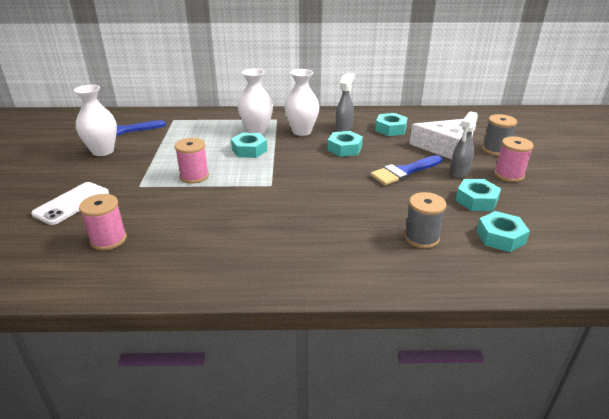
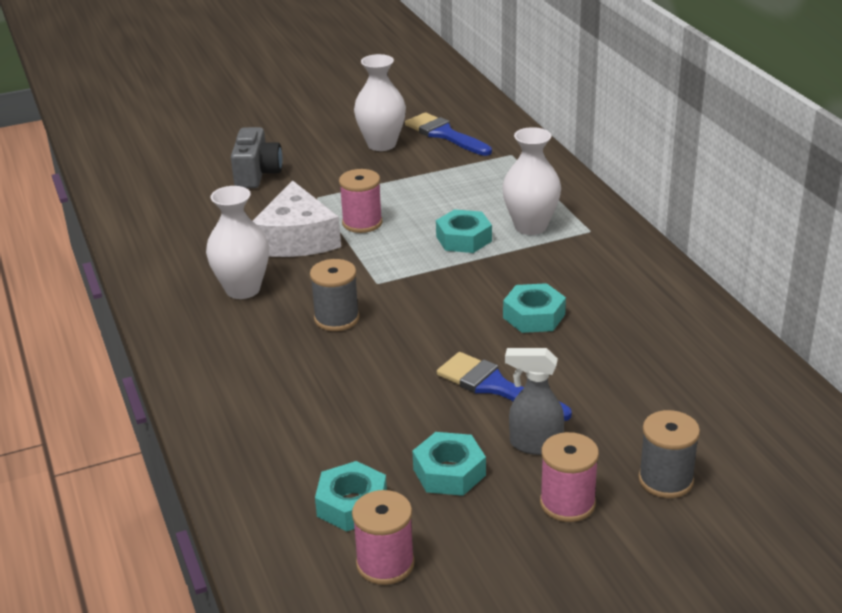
camera: 70 degrees right, 0 degrees up
(72, 203) = (257, 174): white phone -> grey camera
(108, 239) = (203, 220): pink spool -> pink spool (385, 564)
(301, 131) = (563, 264): white vase -> white vase (242, 289)
(344, 127) = (614, 299): grey spray bottle -> none
(390, 129) = (652, 347): turquoise nut -> none
(421, 238) = (313, 431): grey spool -> grey spool (336, 318)
(447, 148) = (623, 420): white cheese -> white cheese (297, 238)

